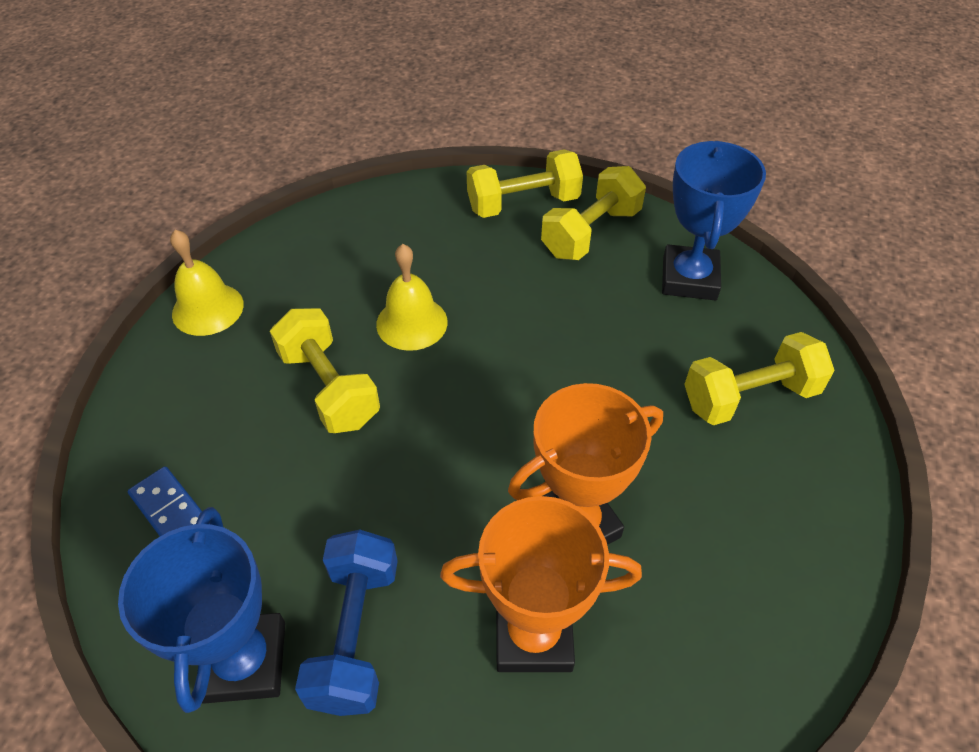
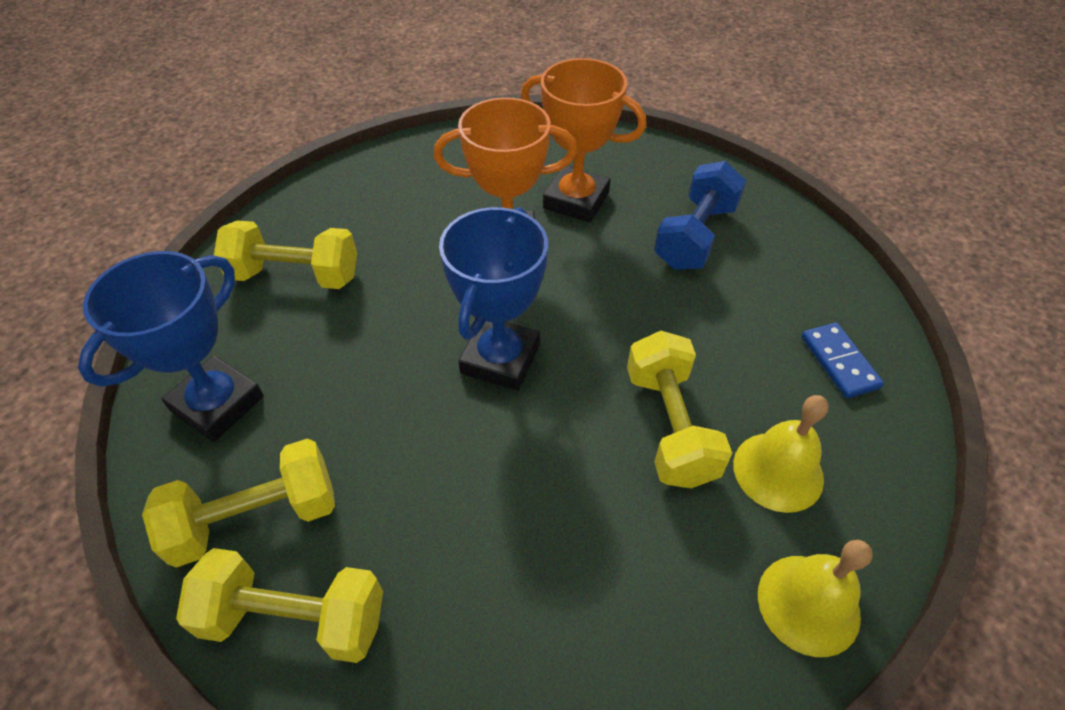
camera: 155 degrees left, 0 degrees up
(244, 661) = (776, 246): blue trophy -> blue trophy (500, 359)
(411, 323) = (551, 472): yellow bell -> yellow bell (778, 471)

